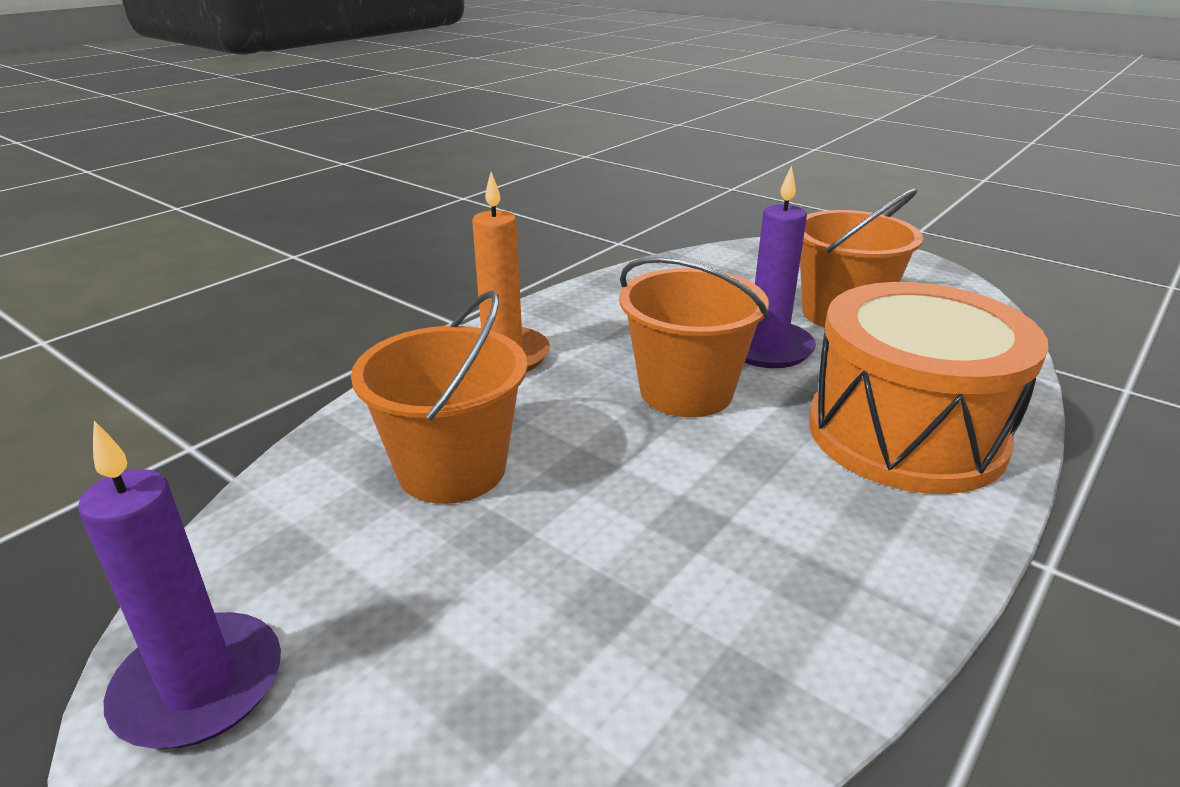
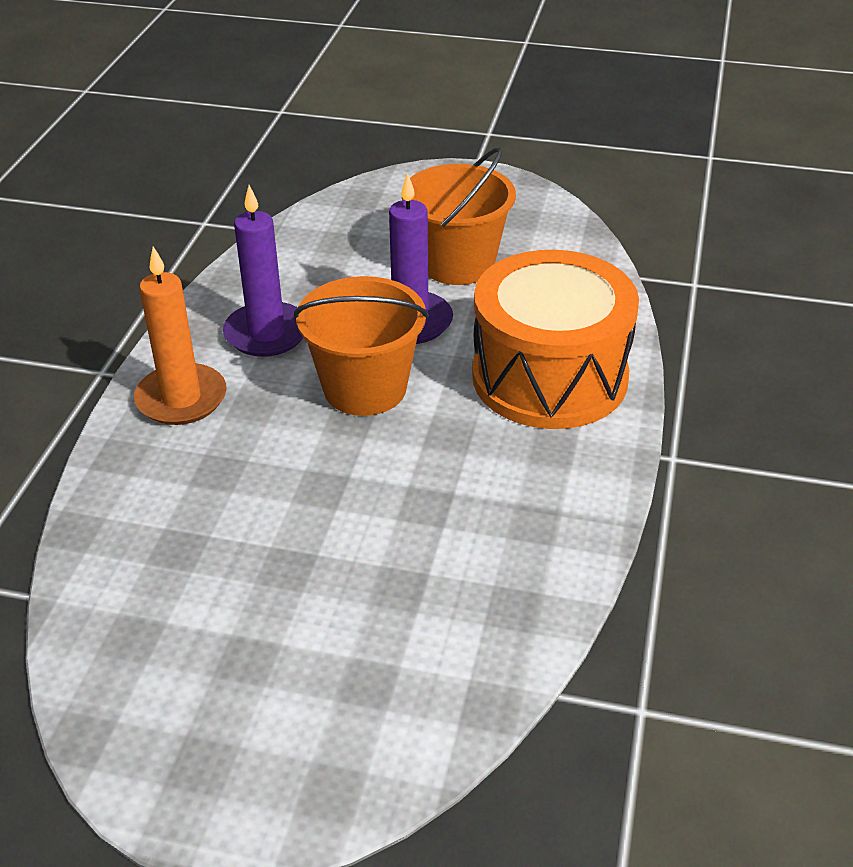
camera: 25 degrees left, 10 degrees up
(199, 685) = (154, 745): purple candle -> purple candle (267, 333)
(452, 469) = (215, 523): orange bucket -> none

